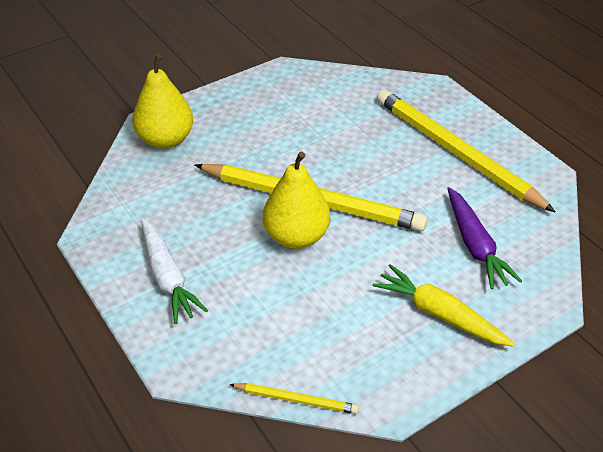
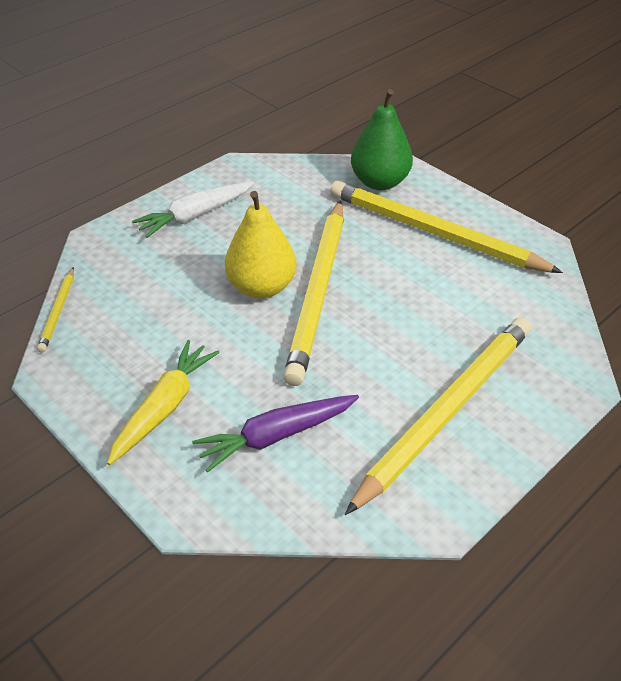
camera: 80 degrees right, 0 degrees up
(166, 140) = (379, 182): yellow pear -> green pear
(253, 121) = (434, 233): none -> yellow pencil

